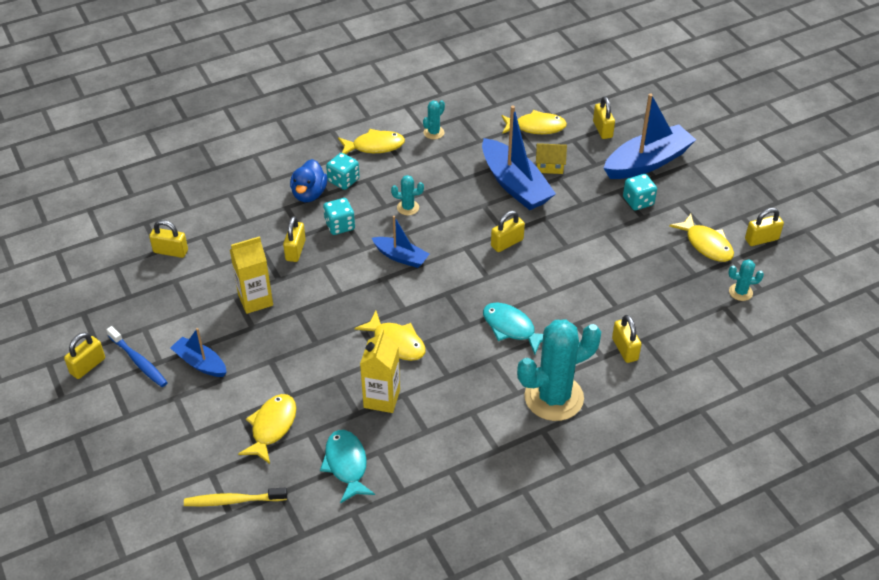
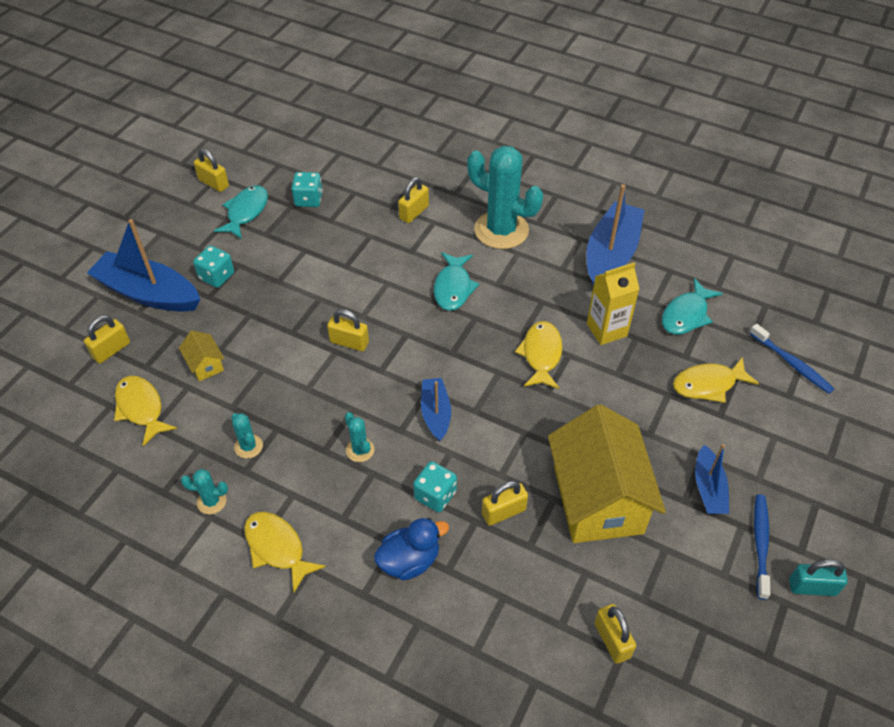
camera: 125 degrees left, 5 degrees up
(88, 366) = (812, 587): yellow padlock -> turquoise padlock
(233, 501) = (792, 363): yellow toothbrush -> blue toothbrush
(255, 300) = (597, 499): yellow carton -> yellow house
(343, 180) = (361, 540): turquoise dice -> turquoise dice (308, 199)
(515, 185) = (256, 378): blue boat -> blue boat (611, 255)
(706, 244) = (246, 212): yellow fish -> turquoise fish
(740, 292) = (291, 174): turquoise cactus -> turquoise cactus (248, 446)

